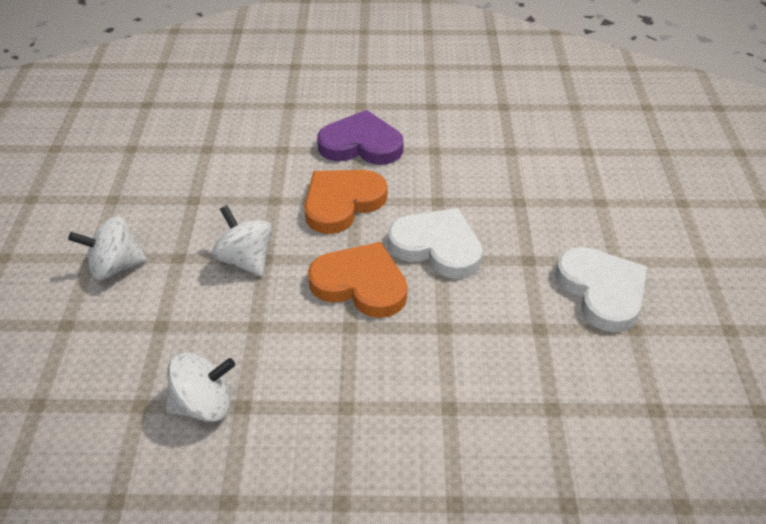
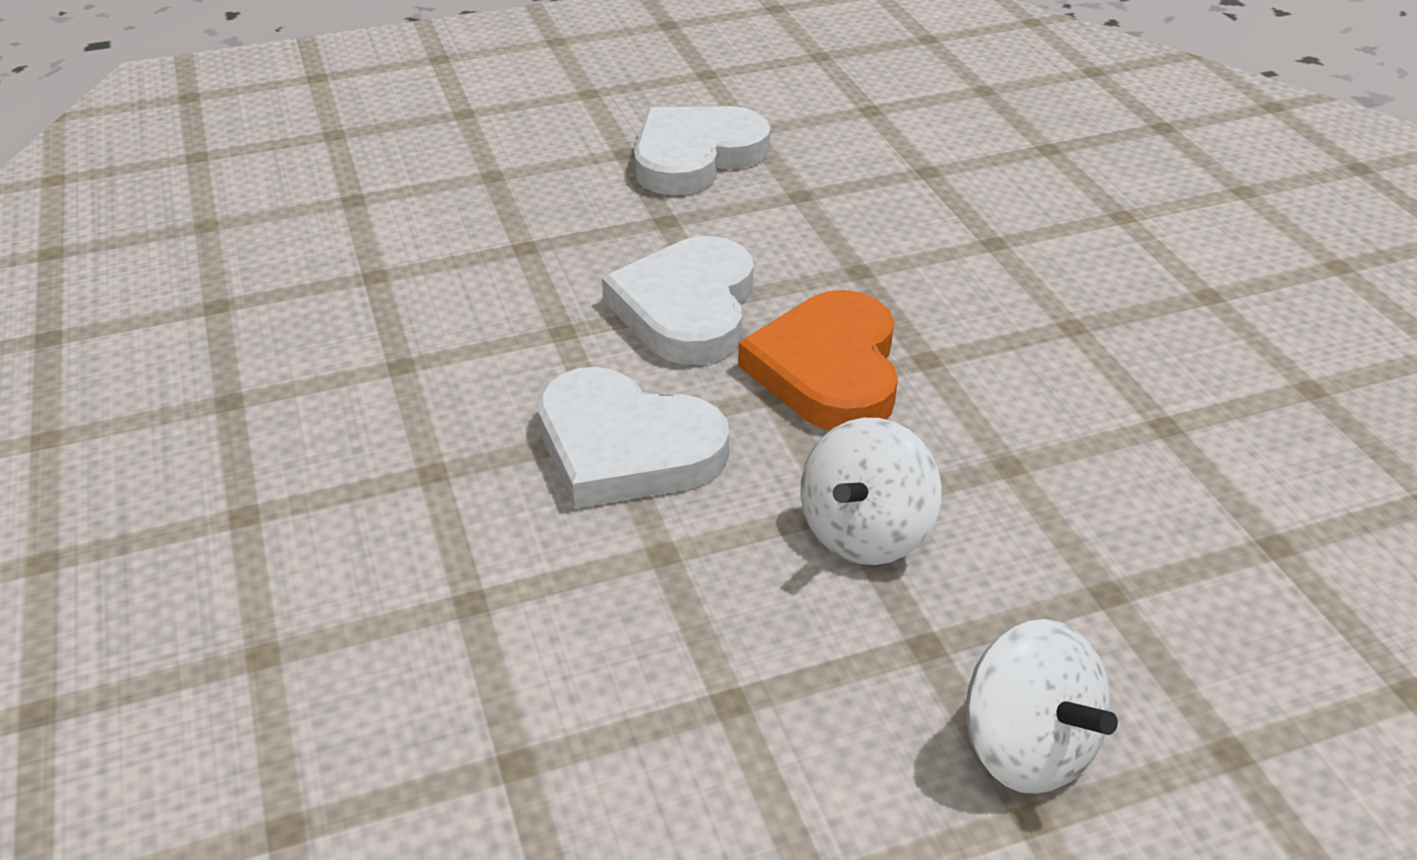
camera: 110 degrees left, 5 degrees down
(203, 405) = (1204, 467): white spinning top -> none
(342, 203) = (625, 447): orange heart -> white heart
(361, 144) = (411, 471): purple heart -> none

